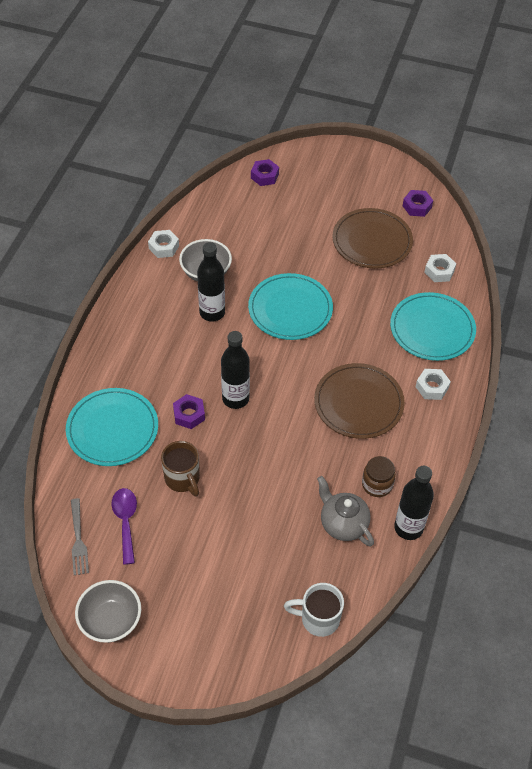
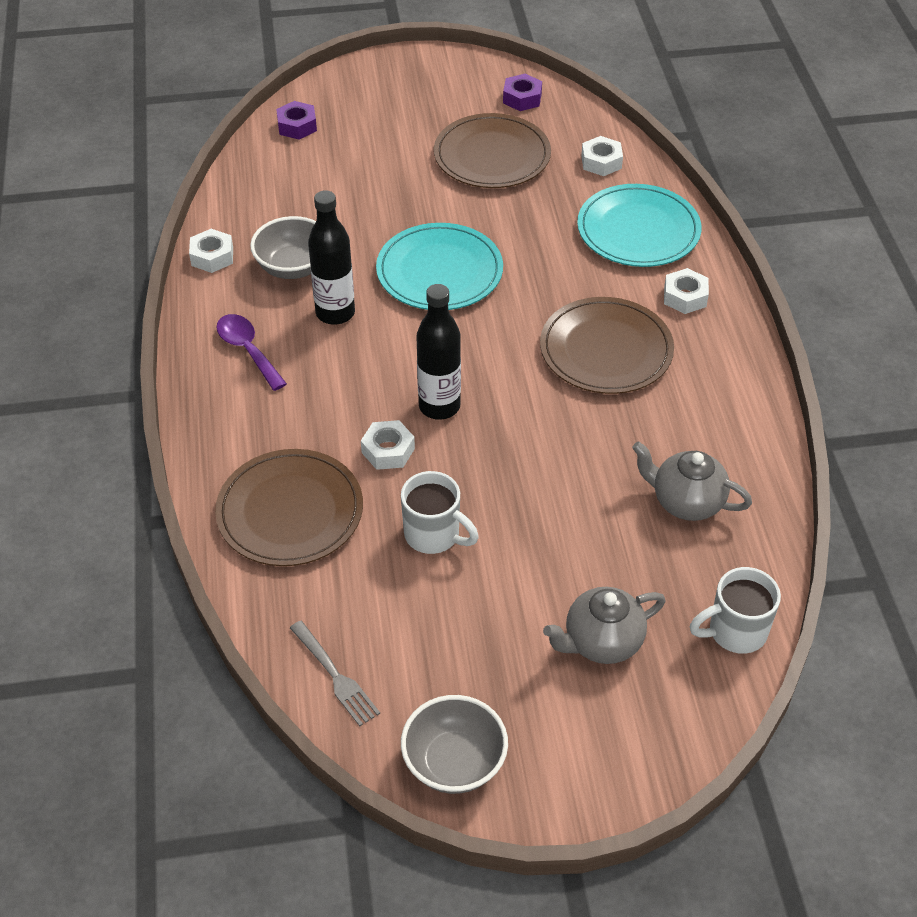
camera: 25 degrees left, 5 degrees down
(112, 429) = (290, 511): turquoise plate -> brown plate
(125, 521) = (389, 623): purple spoon -> purple spoon (247, 350)
(182, 479) = (434, 535): brown mug -> white mug
(189, 414) = (388, 450): purple nut -> white nut
(236, 589) = (601, 642): none -> grey teapot
(377, 484) = (696, 437): brown jar -> none
(408, 528) = (771, 472): black bottle -> none

